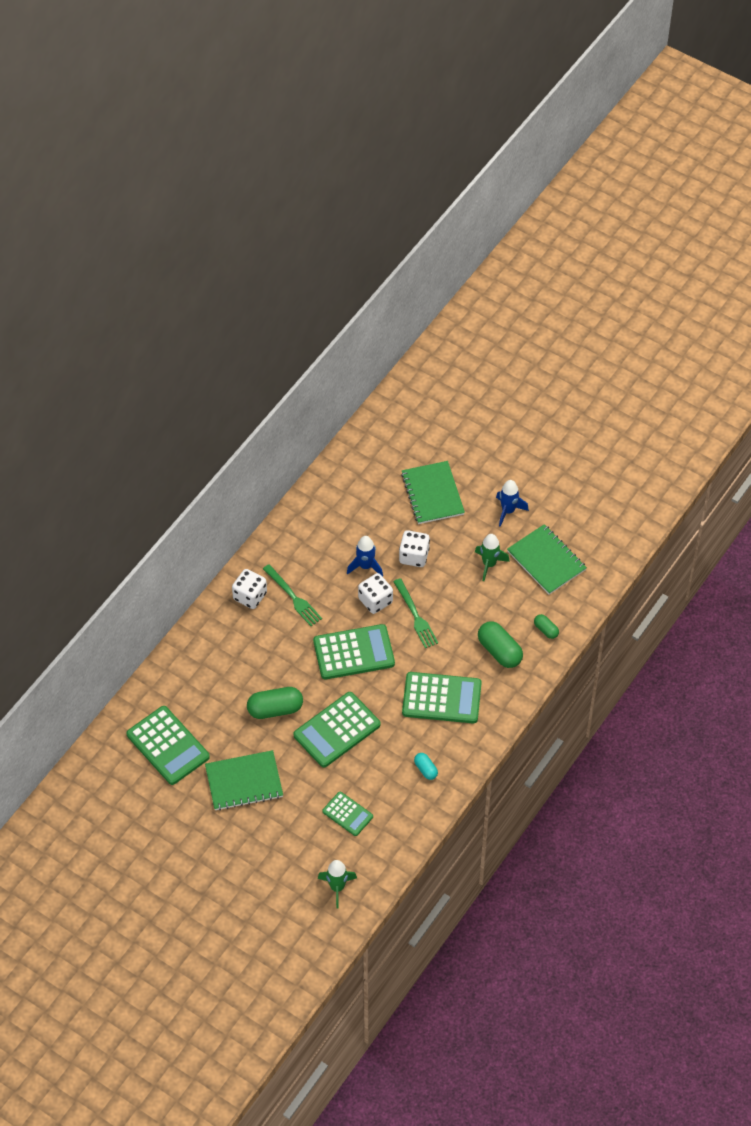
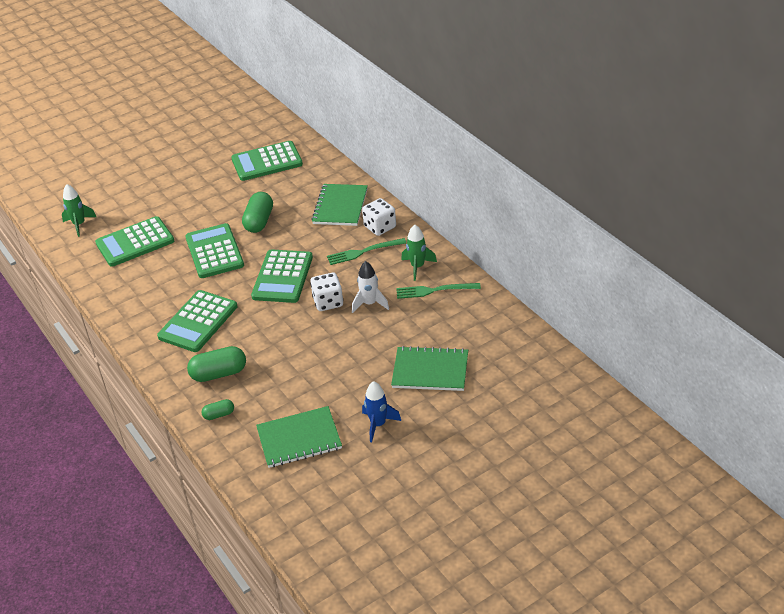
camera: 115 degrees right, 15 degrees down
(244, 782) = (207, 194): green notebook -> green notebook (340, 206)
(347, 814) = (135, 242): green calculator -> green calculator, size x1.75
(365, 566) = (370, 304): blue rocket -> white rocket
(414, 556) = (362, 339): white dice -> none
(415, 616) = (295, 325): green fork -> green fork (434, 290)
(425, 769) = (138, 295): turquoise capsule -> none
(489, 564) = (321, 392): green rocket -> green rocket (417, 267)

